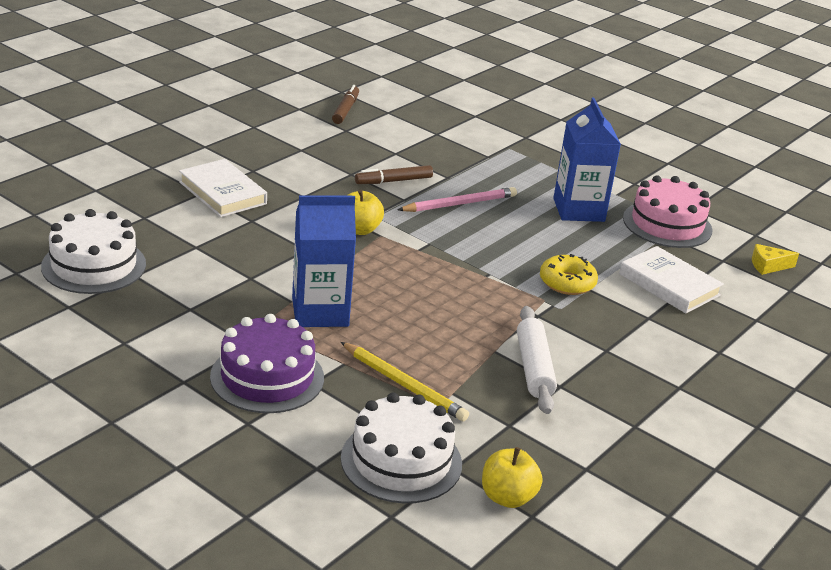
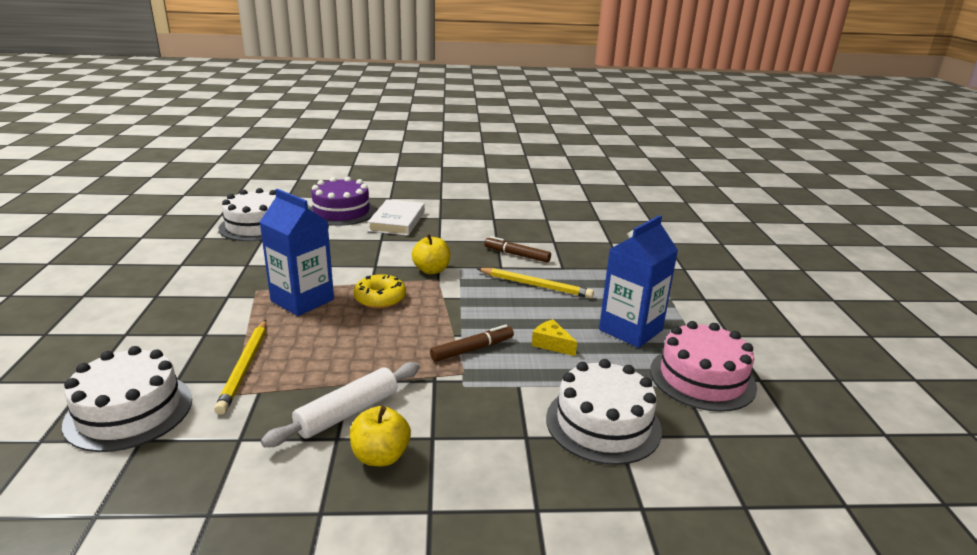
camera: 50 degrees right, 5 degrees down
(267, 377) = (192, 317): purple cake -> purple cake (341, 212)
(345, 110) = (570, 209): brown marker -> brown marker (472, 349)
(459, 204) = (535, 285): pink pencil -> yellow pencil
(507, 497) = (116, 488): yellow apple -> yellow apple (380, 456)
(567, 282) = (509, 372): yellow donut -> yellow donut (380, 298)
(669, 285) = (603, 423): white book -> white cake
(768, 266) = (759, 469): yellow cheese -> yellow cheese (551, 344)

